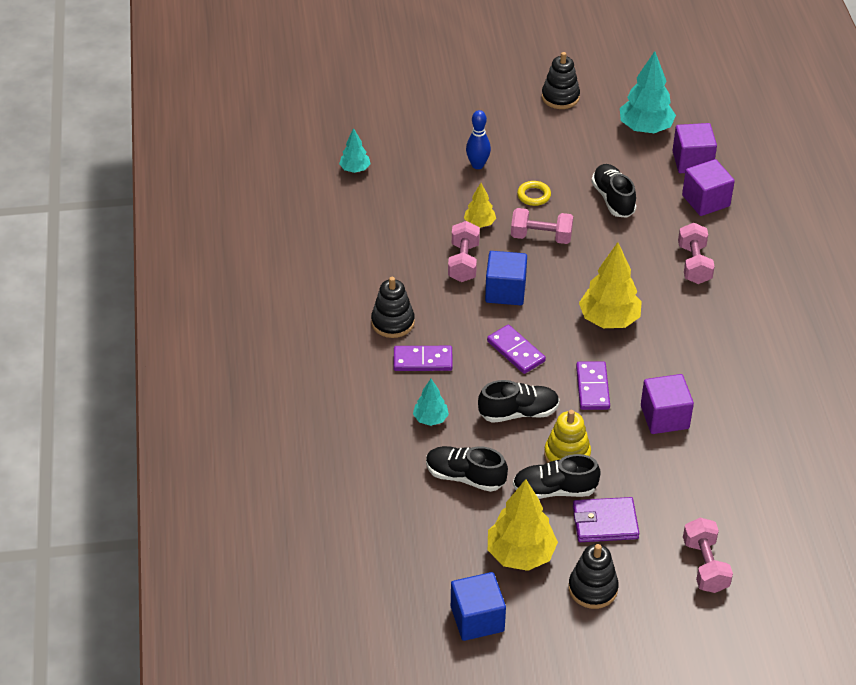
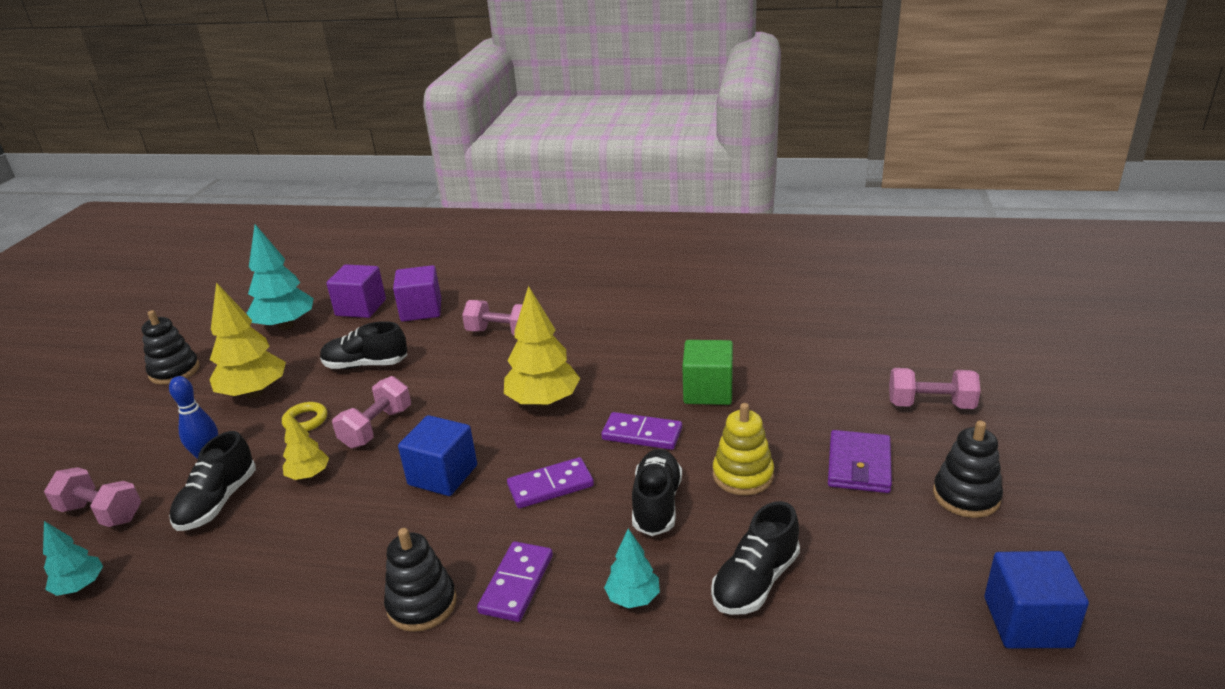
camera: 70 degrees left, 15 degrees down
(463, 262) = (364, 504): pink dumbbell -> pink dumbbell (101, 513)
(520, 554) = (906, 551): yellow tree -> yellow tree (254, 393)
(554, 490) = (798, 497): black shoe -> black shoe (218, 502)
(664, 417) = (708, 391): purple cube -> green cube

